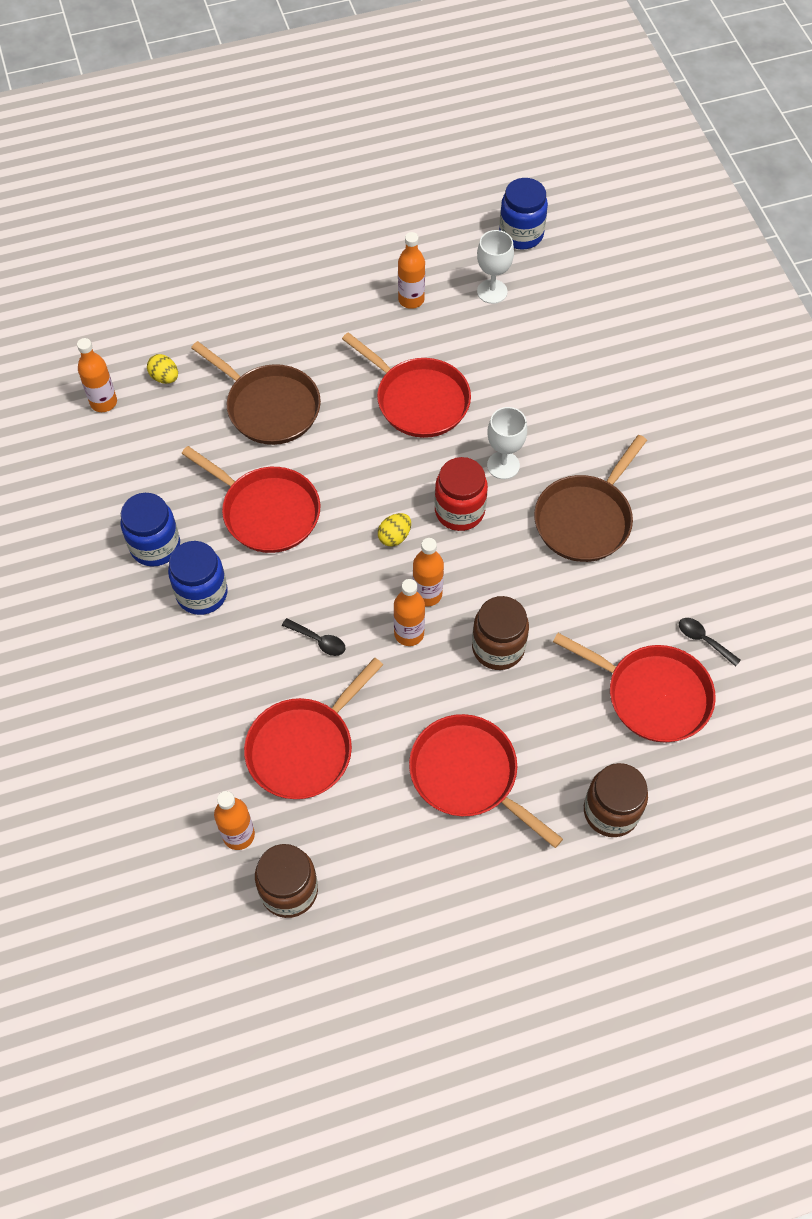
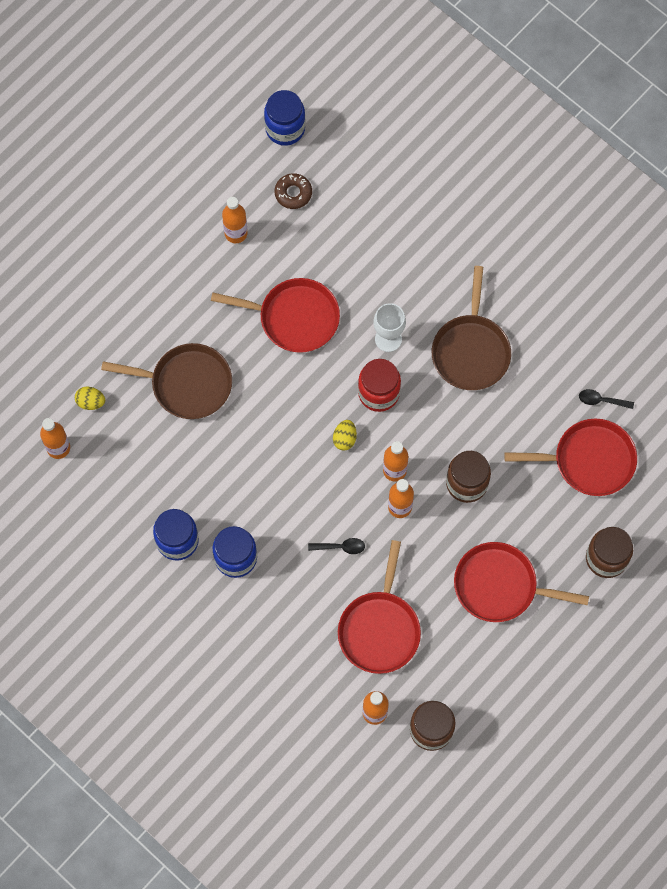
camera: 30 degrees left, 10 degrees up
(267, 512) = (241, 469): red pan -> none
(492, 291) = (293, 193): white goblet -> brown donut

